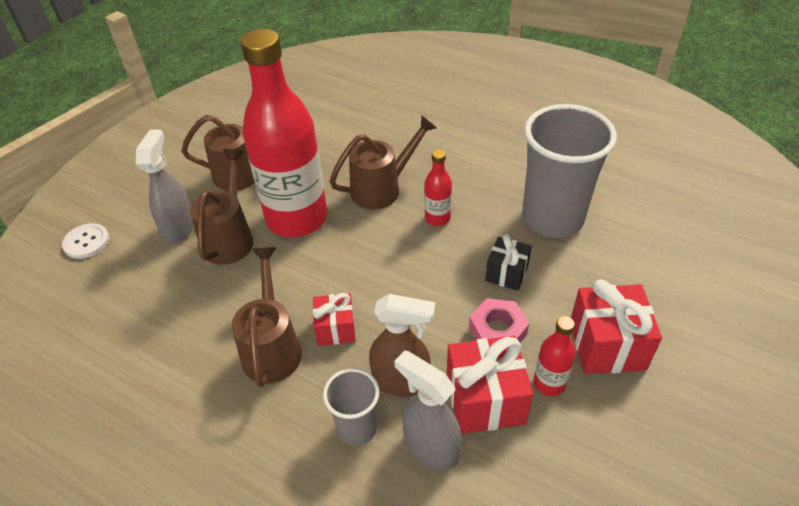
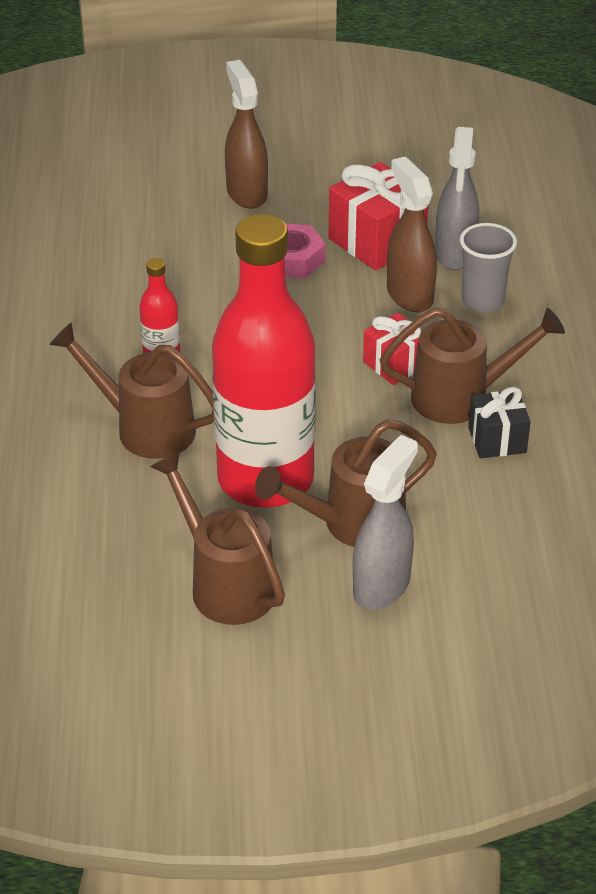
camera: 125 degrees left, 5 degrees down
(86, 242) = (493, 669): white button -> none
(179, 228) = (382, 586): grey spray bottle -> grey spray bottle turned 150 degrees clockwise
(272, 347) = (461, 397): brown watering can -> brown watering can turned 150 degrees counterclockwise
(506, 273) = (207, 278): black gift -> black gift (497, 440)
(549, 383) = (322, 212): red bottle -> none
(552, 218) = (89, 272): grey cup -> none
(607, 345) = (246, 193): red gift -> brown spray bottle

